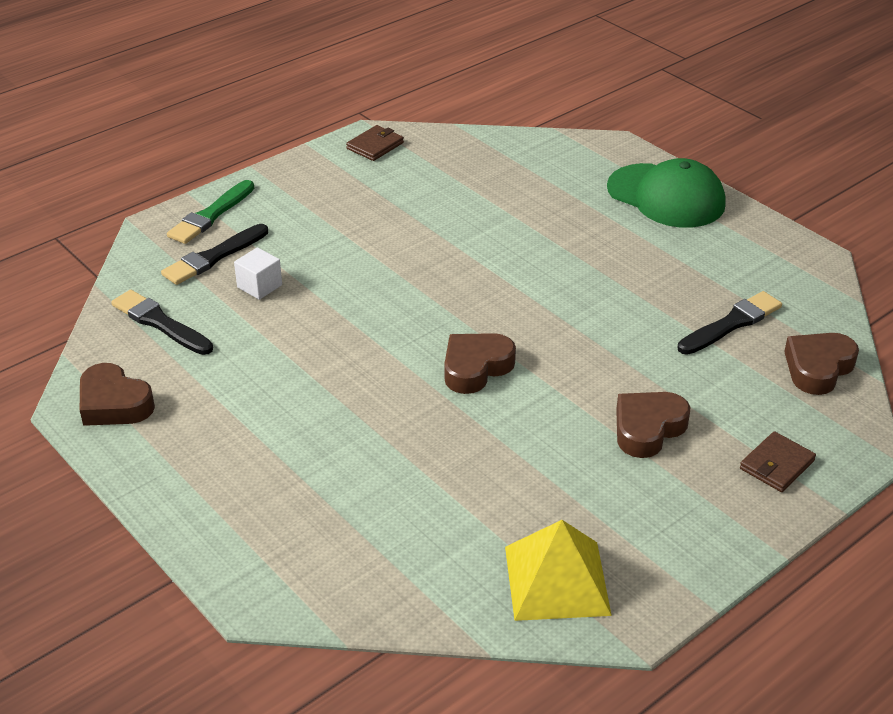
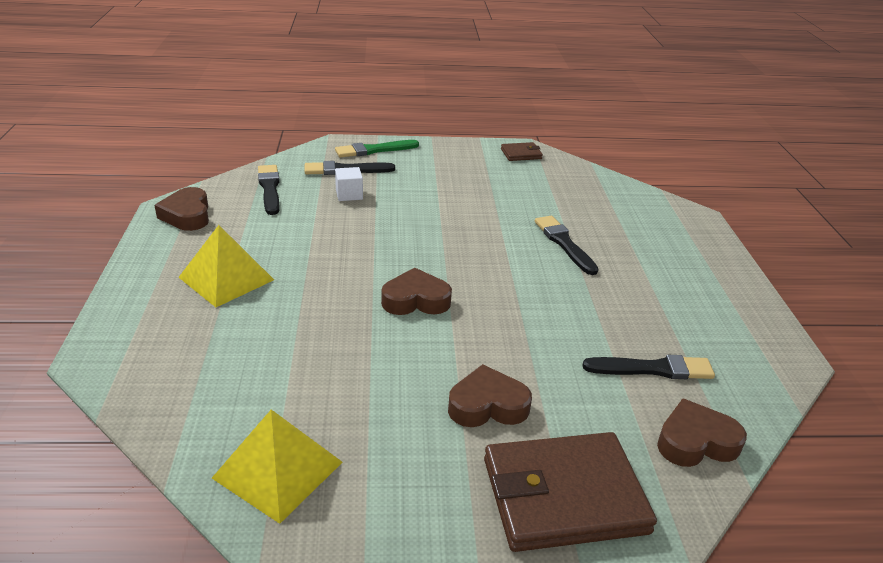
camera: 35 degrees right, 5 degrees down
(266, 447) = (226, 278): none -> yellow pyramid
(535, 236) = (564, 243): none -> black brush
(666, 196) = (700, 262): green cap -> none
(777, 465) = (564, 496): brown wallet -> brown wallet, size x2.17

